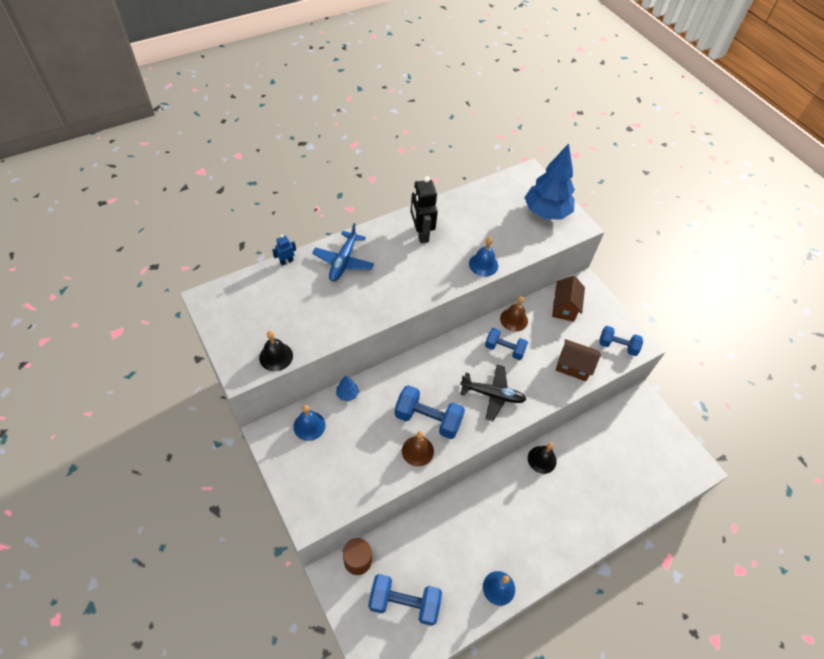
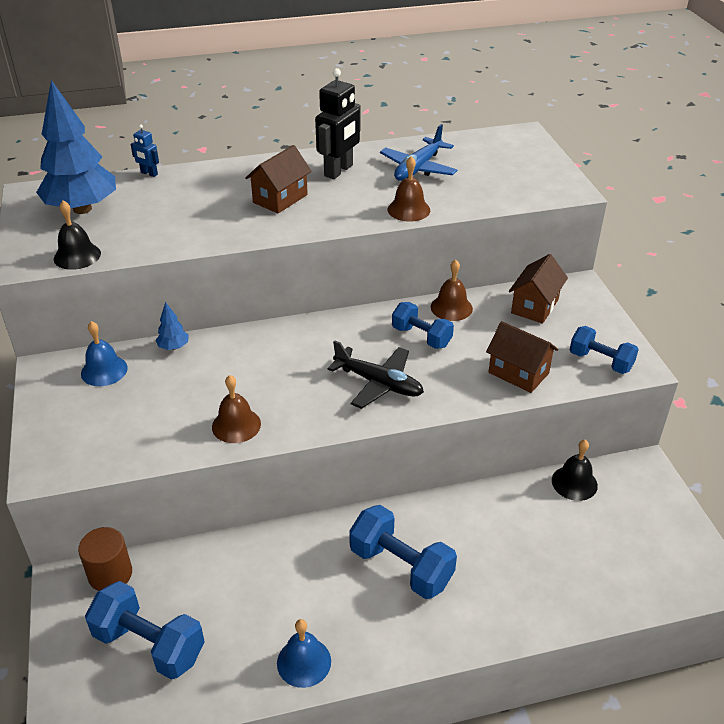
camera: 20 degrees right, 15 degrees down
(286, 261) = (149, 173): blue robot -> blue robot turned 135 degrees counterclockwise
(343, 261) = (220, 183): blue plane -> blue plane (418, 168)
(393, 270) = (280, 199): none -> brown house
(421, 234) = (339, 171): black robot -> black robot turned 150 degrees counterclockwise
(428, 419) = (270, 393): blue dumbbell -> blue dumbbell (401, 567)
(483, 264) = (408, 209): blue bell -> brown bell
(542, 459) = (446, 511): black bell -> black bell (574, 483)
(546, 212) = (527, 172): blue tree -> blue tree (82, 209)

